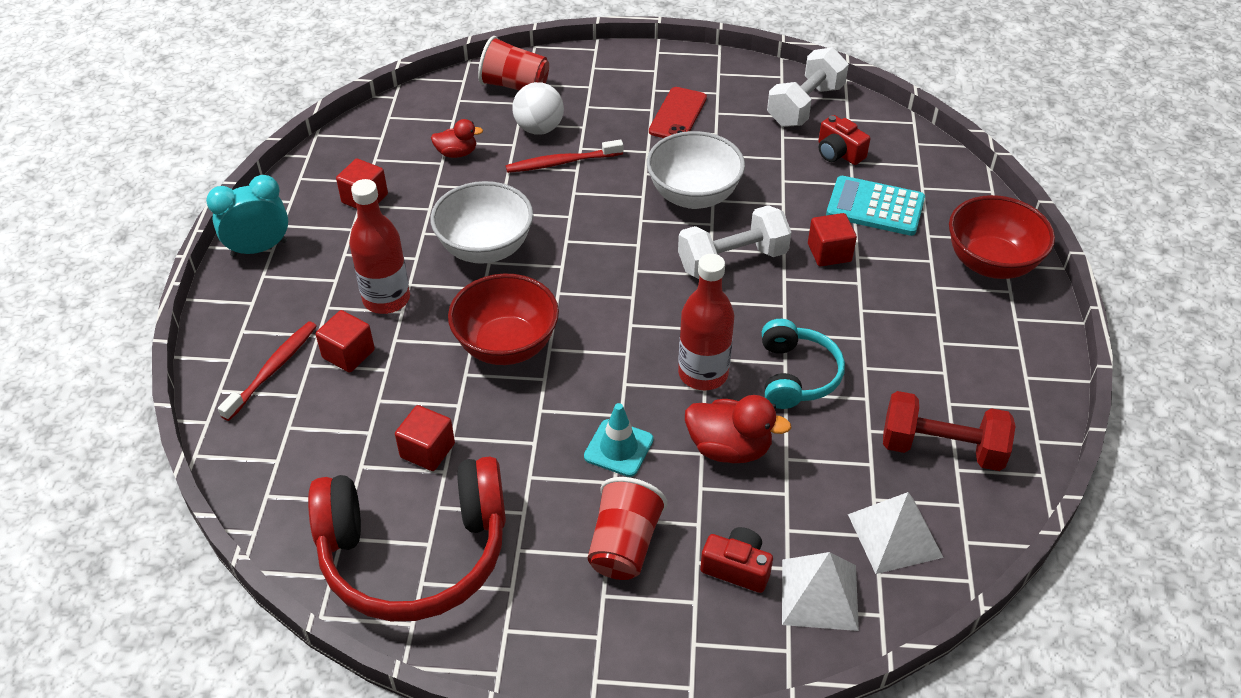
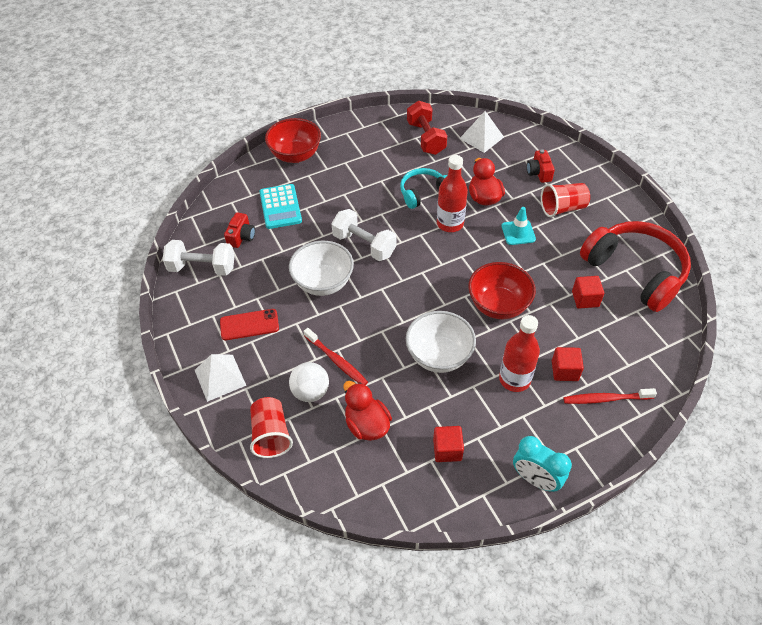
camera: 120 degrees left, 5 degrees up
(457, 153) = (367, 425): red duck -> red duck, size x1.62
(819, 594) = (527, 147): white pyramid -> white pyramid (220, 377)
(829, 253) = (330, 211): red cube -> none

